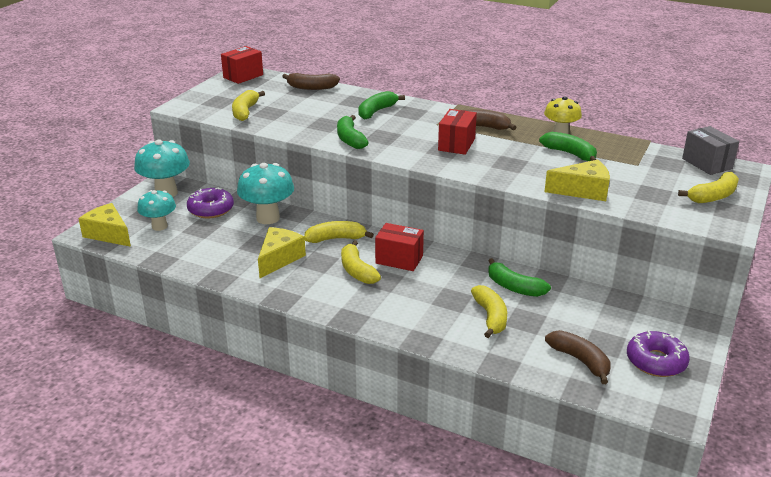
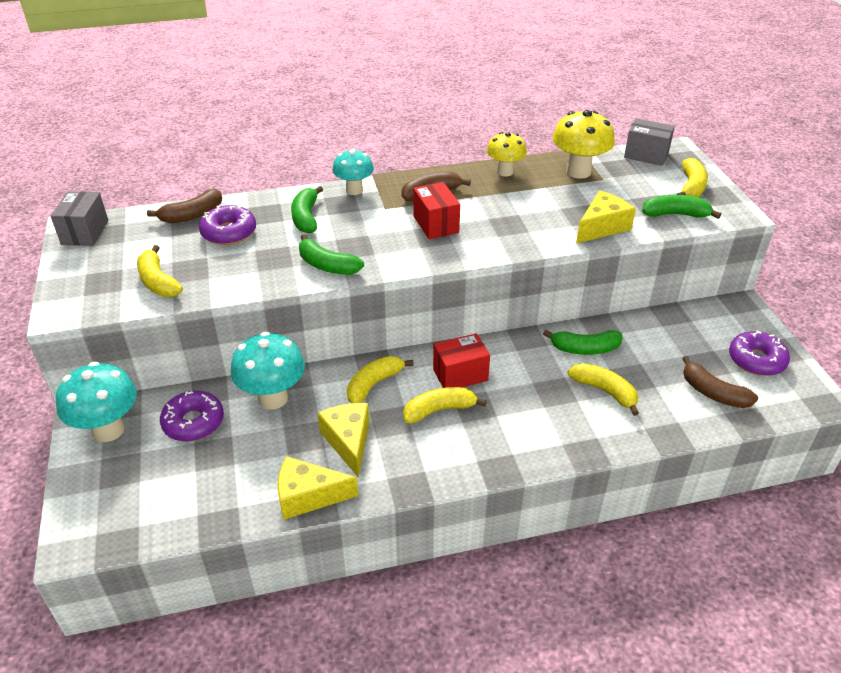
camera: 40 degrees left, 10 degrees up
(108, 234) = (106, 528): yellow cheese -> yellow cheese (308, 496)
(159, 226) = (159, 479): turquoise mushroom -> turquoise mushroom (354, 190)
(243, 76) = (85, 232): red box -> grey box
(319, 103) = (229, 232): none -> purple donut
(357, 271) = (439, 410): yellow banana -> yellow banana turned 135 degrees clockwise
(570, 154) = (540, 191): green banana -> green banana (675, 214)
(580, 361) = (713, 393): brown banana -> brown banana turned 150 degrees counterclockwise
(623, 154) = (578, 172): none -> yellow mushroom

